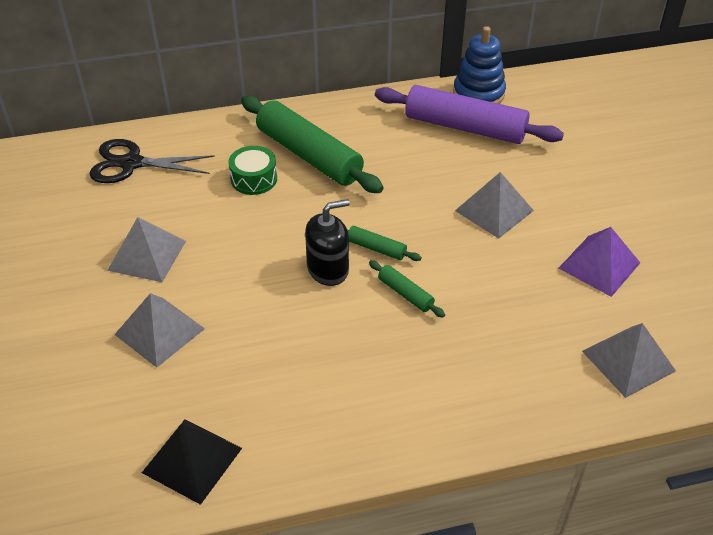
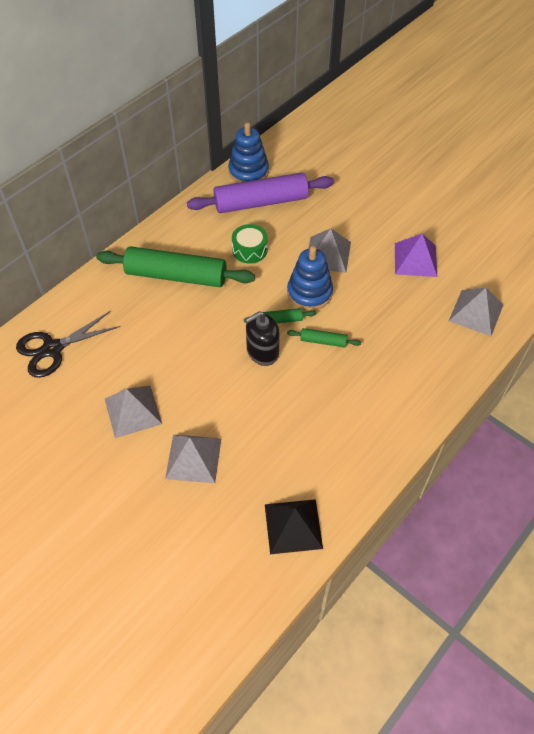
camera: 35 degrees left, 10 degrees up
(254, 179) = (154, 313): green drum -> green drum (250, 250)
(328, 269) = (262, 352): black soap dispenser -> black soap dispenser turned 150 degrees counterclockwise
(436, 238) = (309, 293): none -> blue stacking toy

